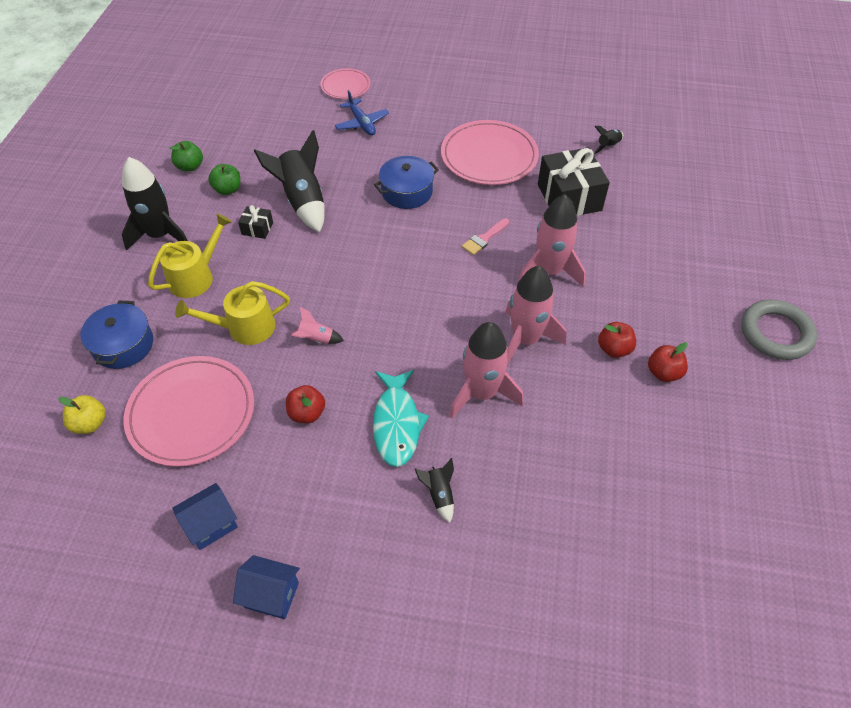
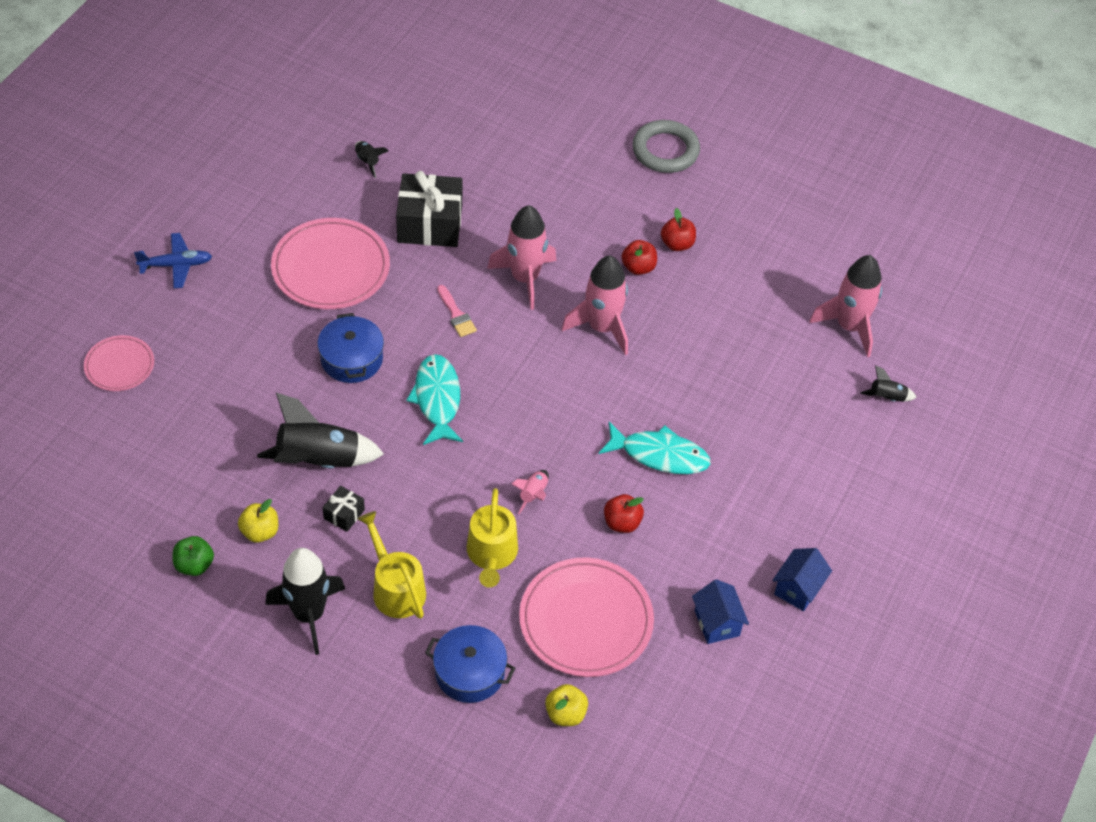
camera: 75 degrees left, 0 degrees up
(227, 189) = (260, 532): green apple -> yellow apple
(362, 123) = (206, 368): blue plane -> blue plane (176, 265)
(390, 251) = (437, 399): none -> turquoise fish
(439, 494) = (743, 445): black rocket -> black rocket (887, 397)
(482, 393) = (650, 381): pink rocket -> pink rocket (849, 326)

